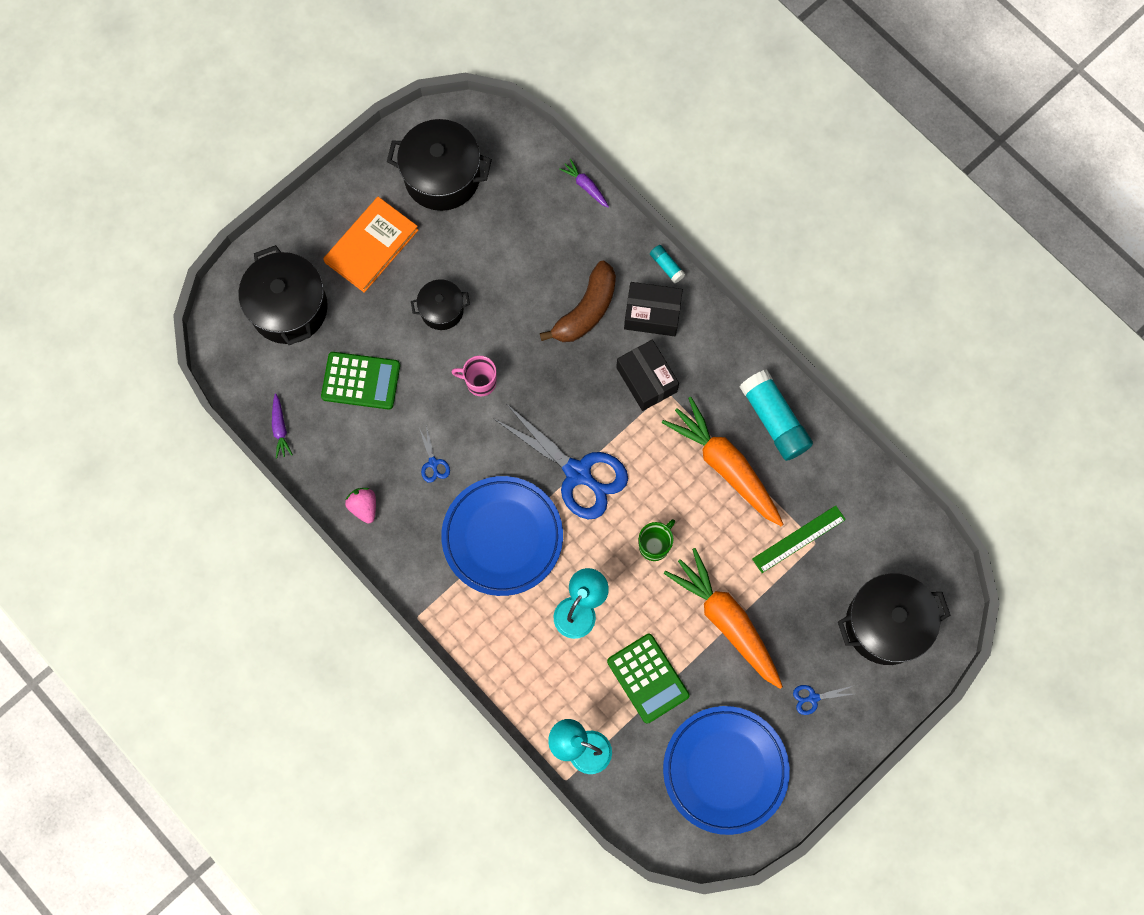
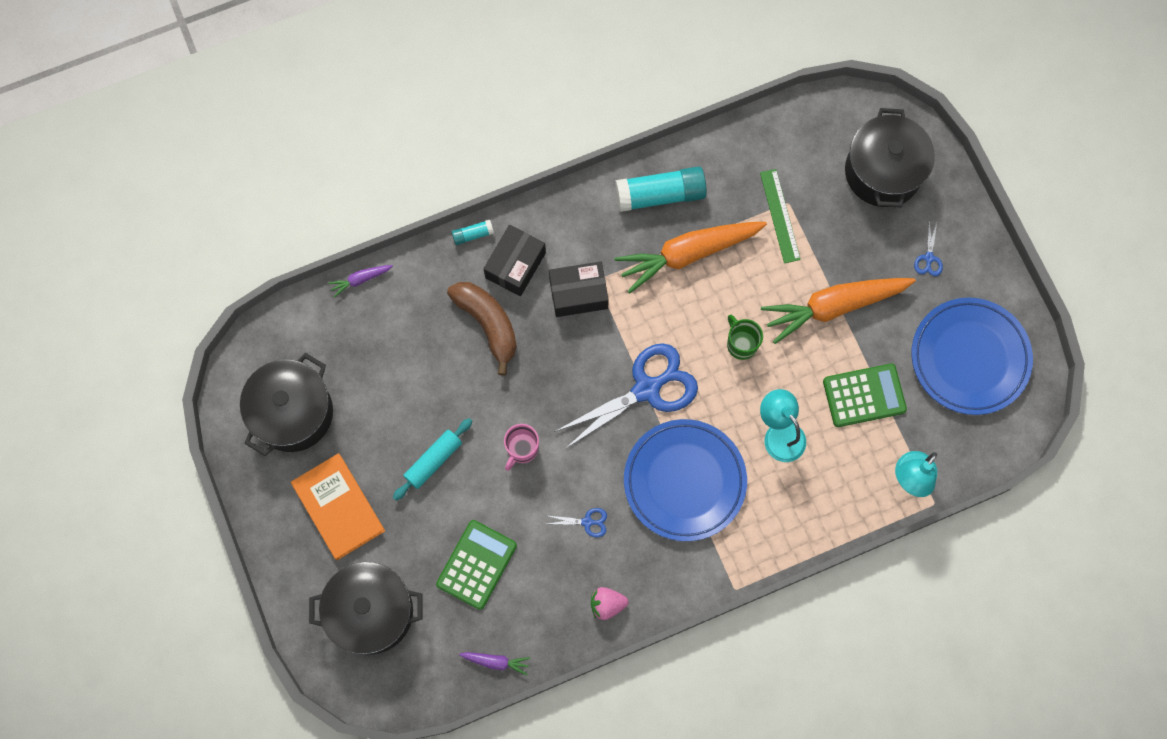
camera: 70 degrees left, 0 degrees up
(442, 310) = (433, 461): black pot -> turquoise rolling pin

